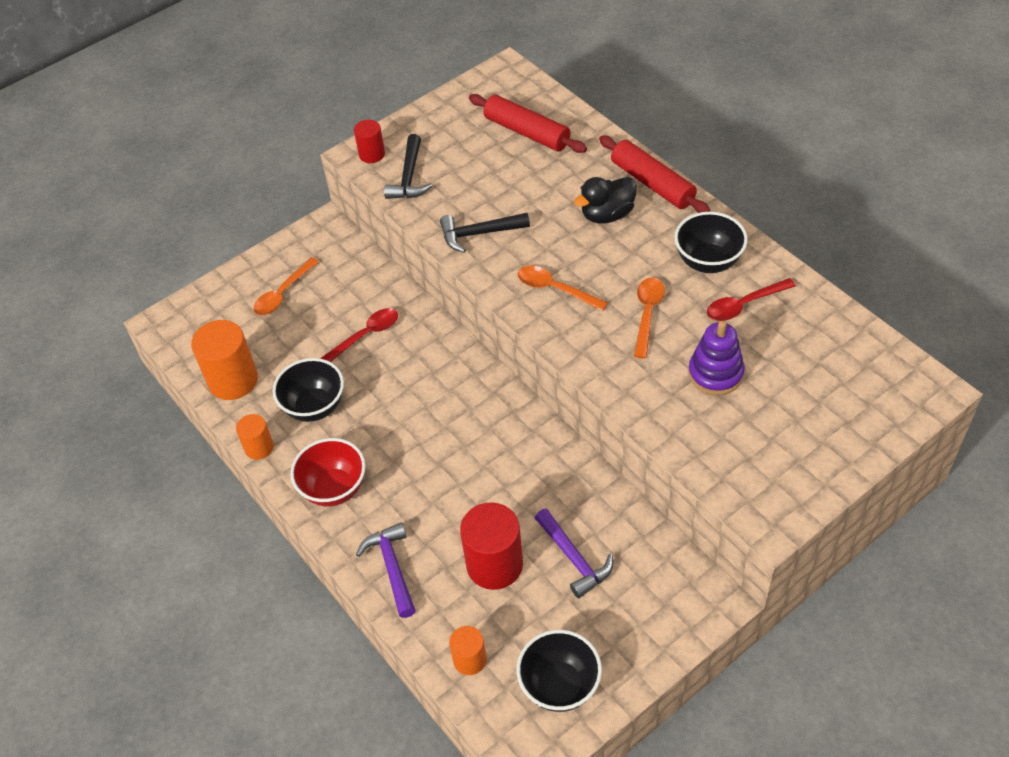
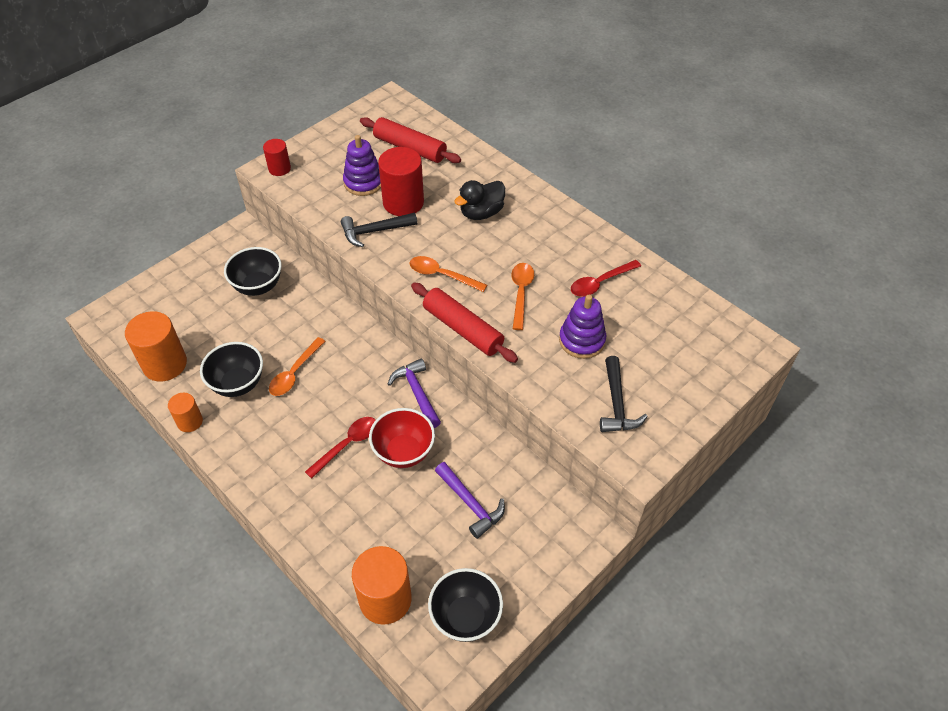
camera: 10 degrees left, 0 degrees up
(283, 293) = (207, 288): orange spoon -> orange spoon (294, 373)
(334, 489) = (258, 454): red bowl -> red bowl (404, 452)
(365, 335) = (280, 321): red spoon -> red spoon (347, 444)
(392, 568) = (312, 521): purple hammer -> purple hammer (417, 393)
(409, 177) = (312, 186): black hammer -> black hammer (617, 404)
(469, 173) = (363, 182): none -> purple stacking toy
(469, 660) = (385, 599): orange cylinder -> orange cylinder, size x1.79
(494, 564) = (402, 513): red cylinder -> red cylinder (403, 202)
(652, 183) = (517, 187): red rolling pin -> red rolling pin (463, 329)
(708, 262) = (567, 248): black bowl -> black bowl (258, 286)

